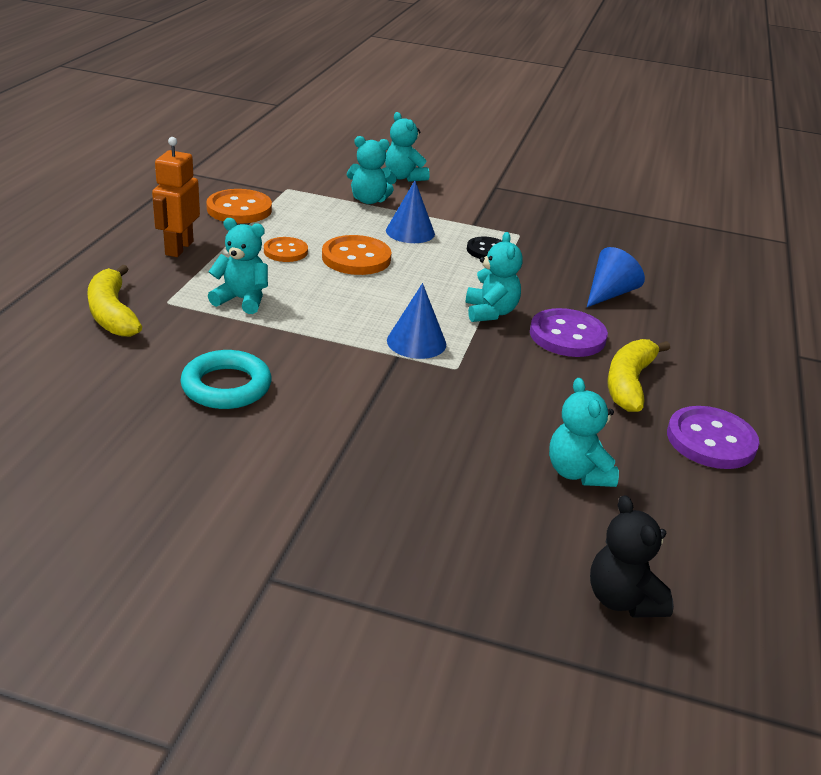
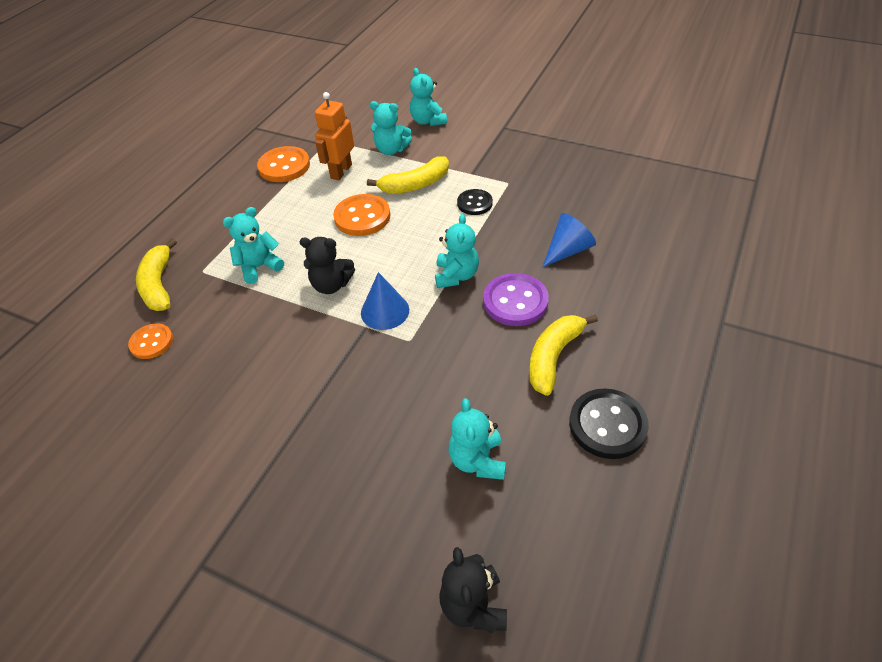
camera: 15 degrees right, 15 degrees up
(179, 248) = (226, 212): orange robot -> orange robot (341, 171)
(226, 386) = (222, 361): turquoise ring -> none
(242, 300) = (259, 267): turquoise teddy bear -> turquoise teddy bear turned 60 degrees counterclockwise
(285, 251) = (308, 212): orange button -> orange button (151, 342)
(341, 318) = (331, 285): none -> black teddy bear
(410, 232) = (415, 185): blue cone -> yellow banana
(711, 440) = (607, 425): purple button -> black button

